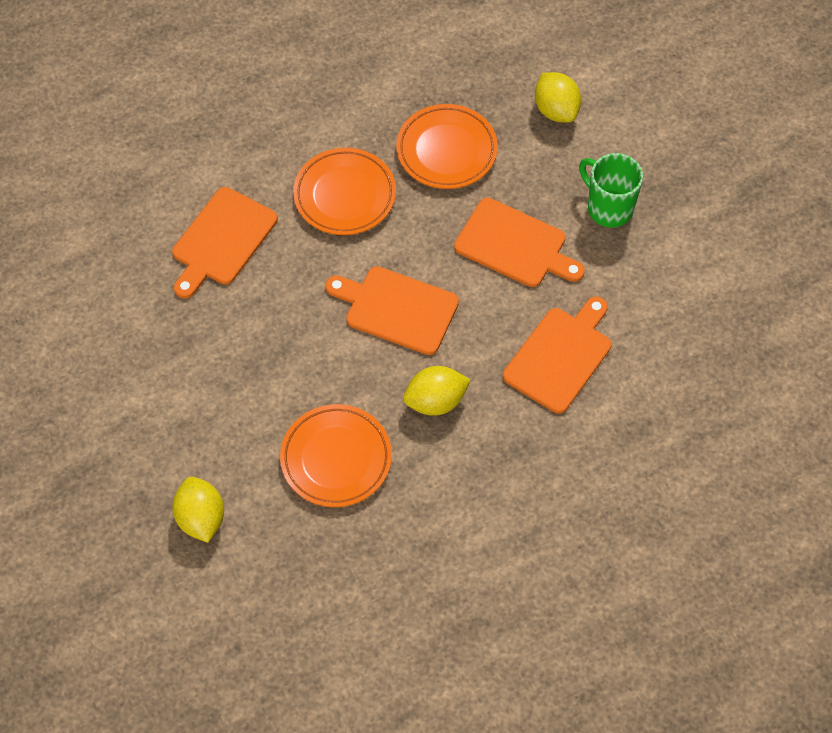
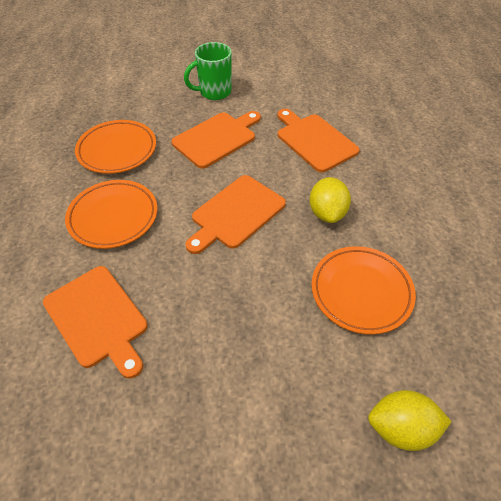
camera: 70 degrees left, 10 degrees down
(556, 110) = (126, 94): yellow lemon -> none

